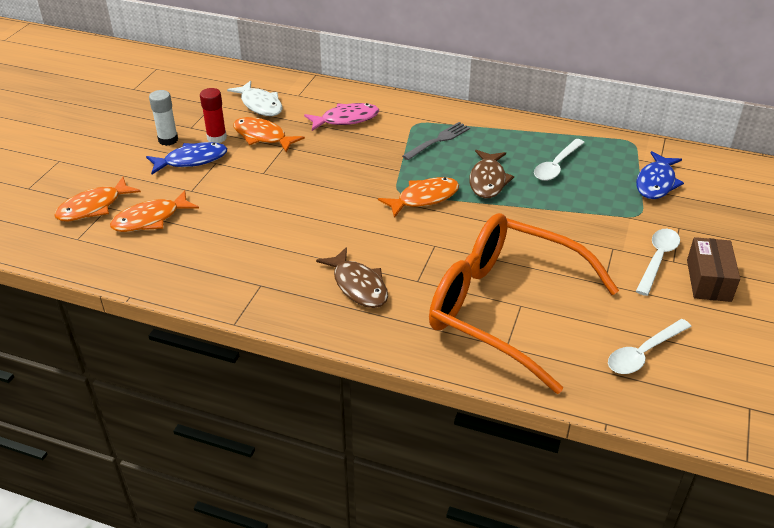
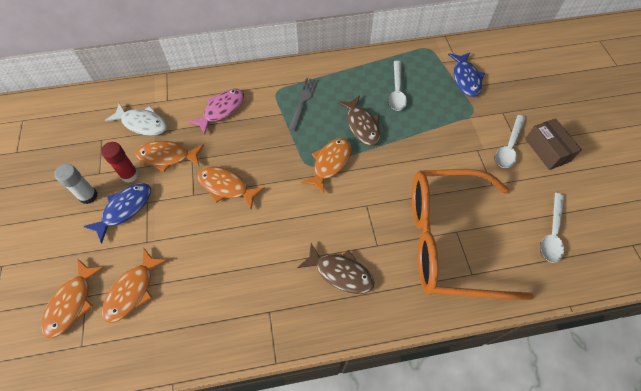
camera: 30 degrees left, 20 degrees up
(300, 178) = (226, 187): none -> orange fish
(657, 259) = (509, 147): white spoon -> white spoon turned 150 degrees counterclockwise

